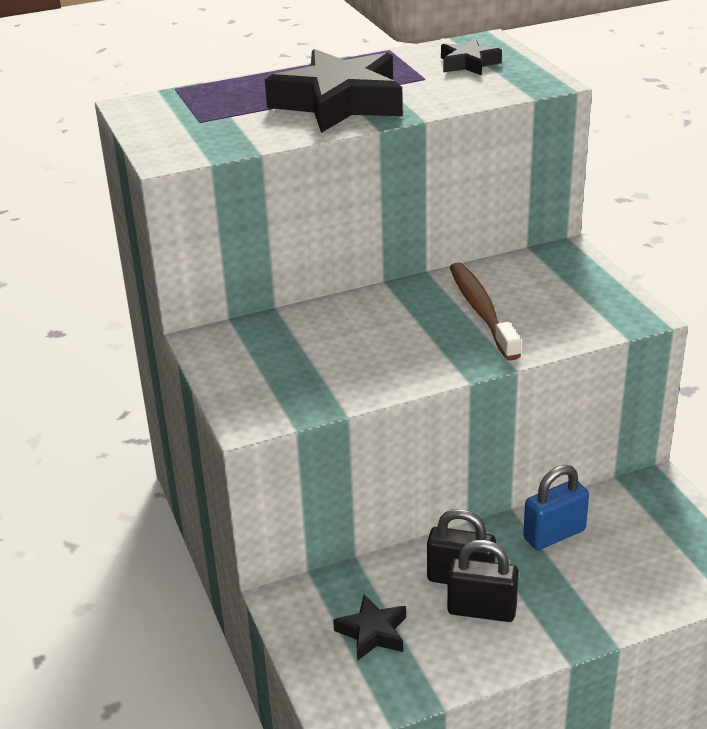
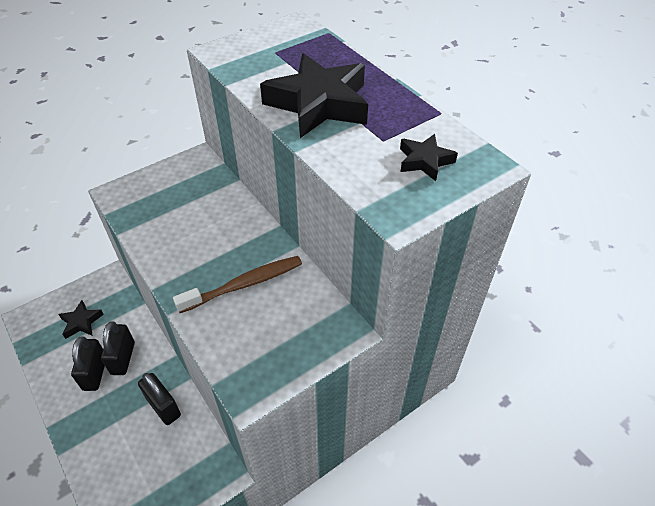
camera: 75 degrees right, 15 degrees up
(554, 534) = (163, 407): blue padlock -> black padlock

